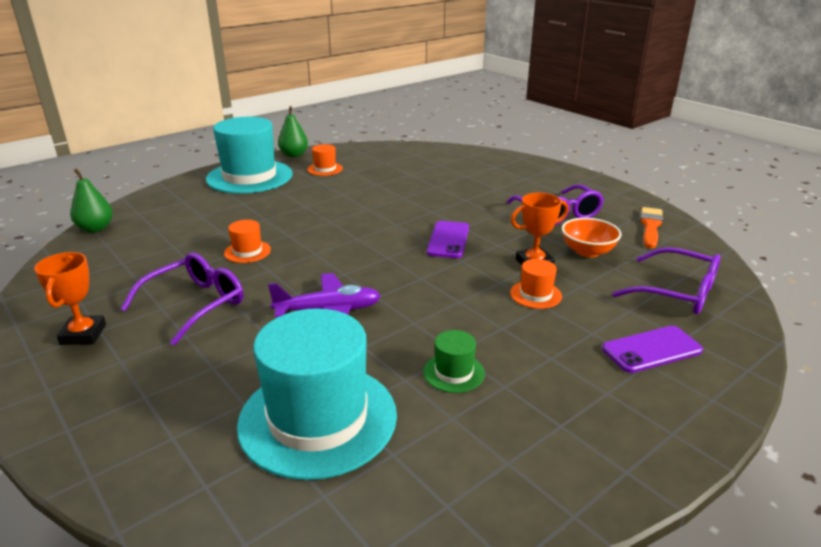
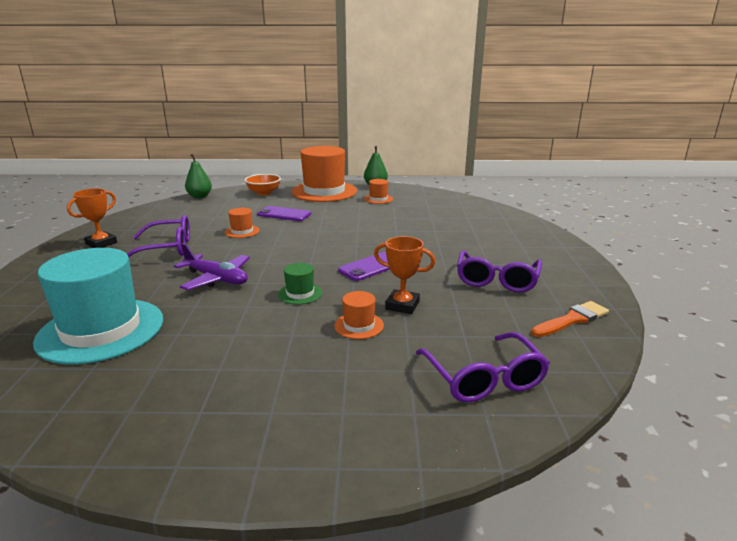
camera: 40 degrees right, 5 degrees down
(249, 177) = (324, 191): turquoise hat -> orange hat
(454, 372) = (208, 345): green hat -> green hat (300, 293)
(587, 251) = (465, 315): orange bowl -> orange bowl (264, 193)
(651, 349) = (367, 405): purple phone -> purple phone (284, 214)

